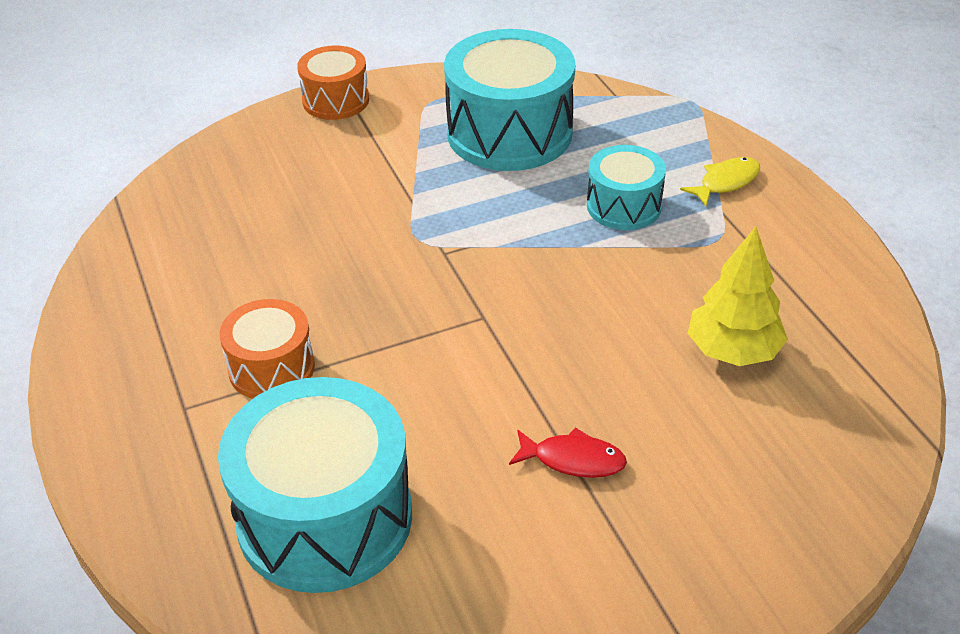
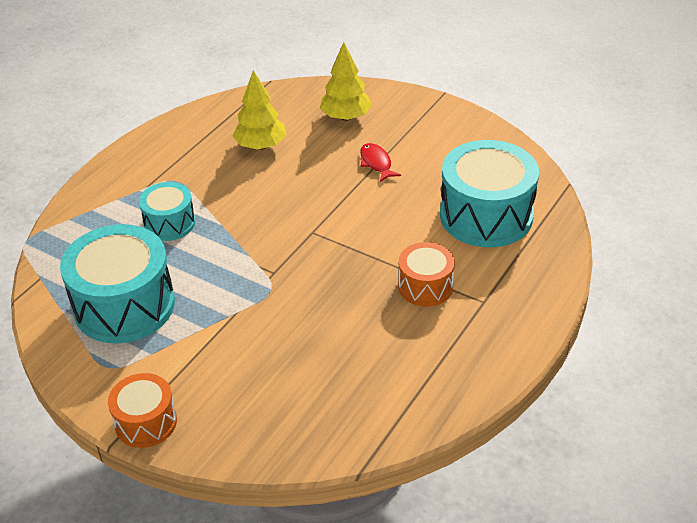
camera: 125 degrees left, 0 degrees up
(725, 182) = (115, 195): yellow fish -> none
(739, 490) = (346, 117): none -> yellow tree

